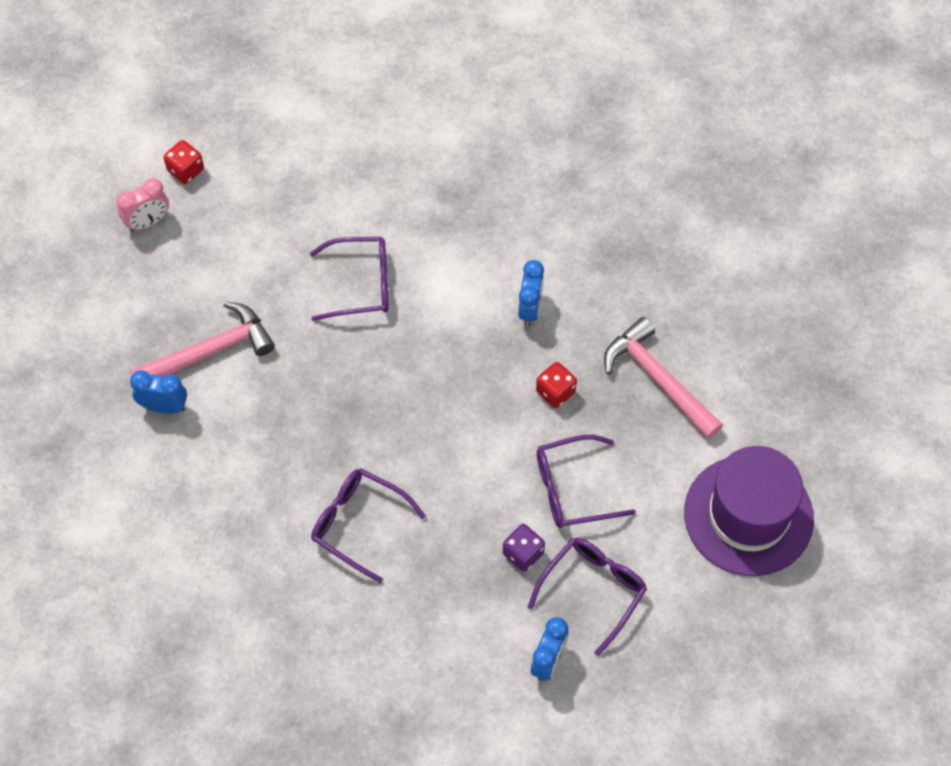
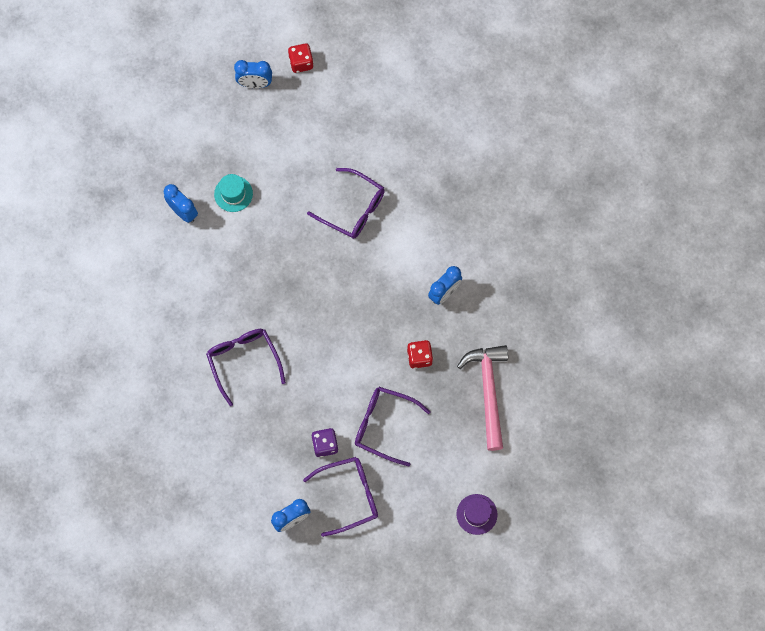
camera: 35 degrees right, 10 degrees up
(148, 222) = (255, 84): pink clock -> blue clock
(209, 351) = (233, 194): pink hammer -> turquoise hat
(748, 515) = (476, 514): purple hat -> purple hat, size x0.43

